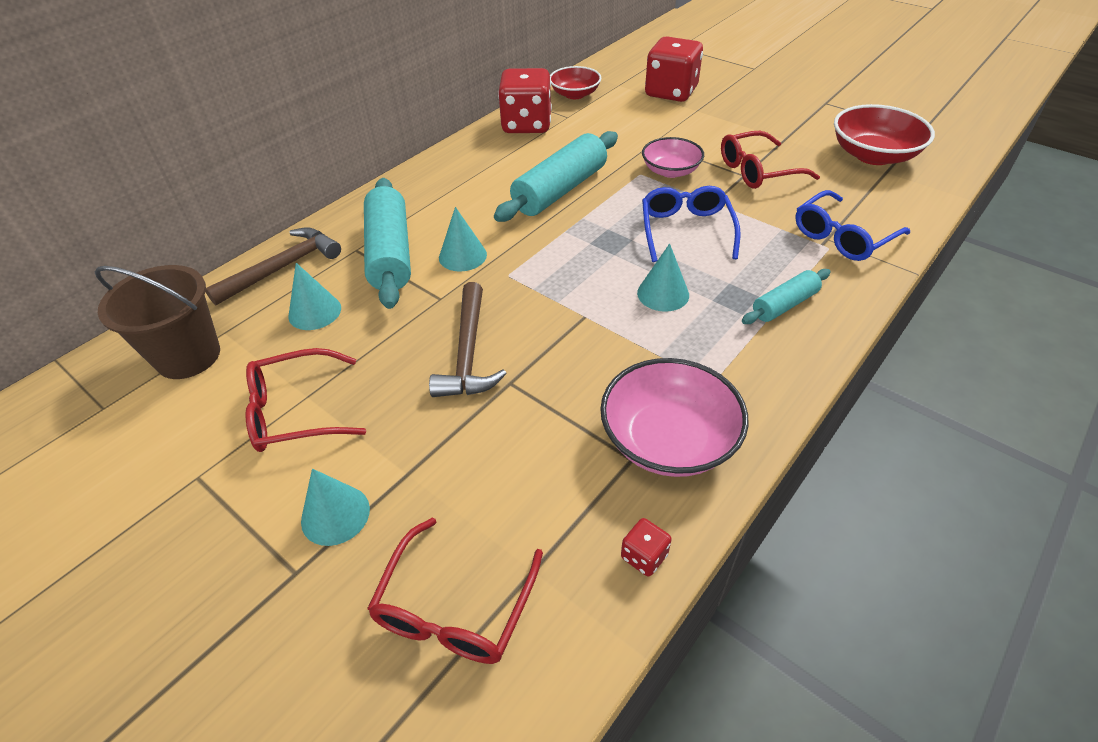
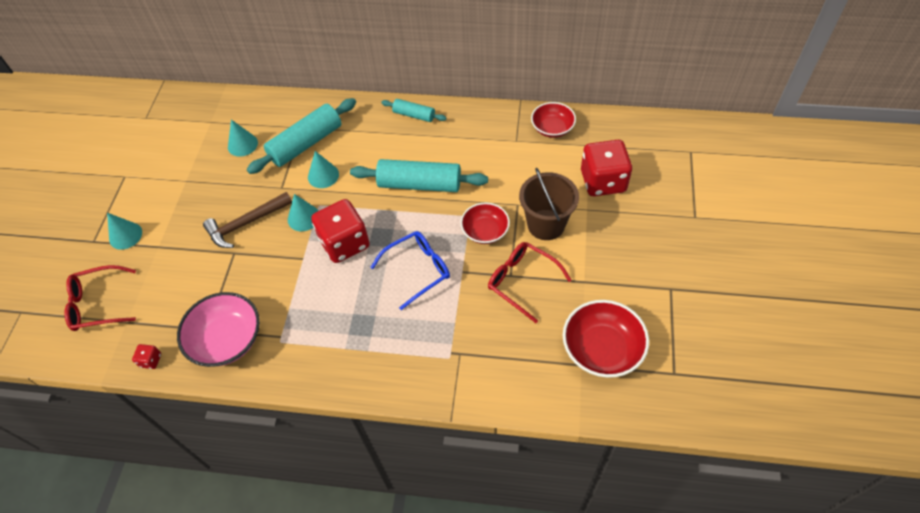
camera: 60 degrees right, 10 degrees up
(188, 356) = (188, 121): brown bucket -> brown bucket (546, 224)
(283, 268) = (268, 109): brown hammer -> none
(297, 411) = (175, 183): red glasses -> none
(526, 125) = (488, 125): red dice -> red dice (344, 243)
(663, 294) = (344, 286): turquoise cone -> turquoise cone (303, 217)
(670, 171) = (485, 231): pink bowl -> red bowl
(784, 305) = (369, 353): turquoise rolling pin -> turquoise rolling pin (414, 115)
(843, 236) = (468, 362): blue glasses -> none

